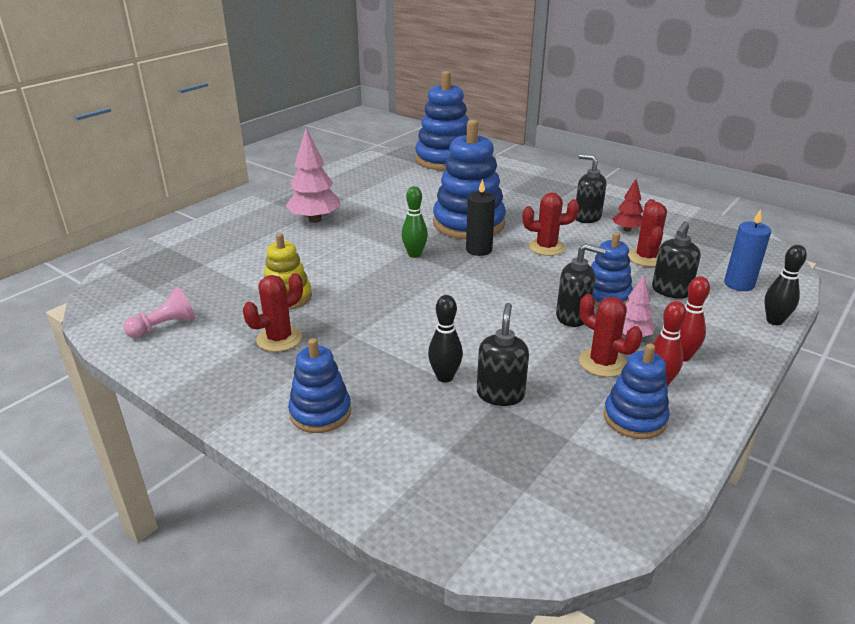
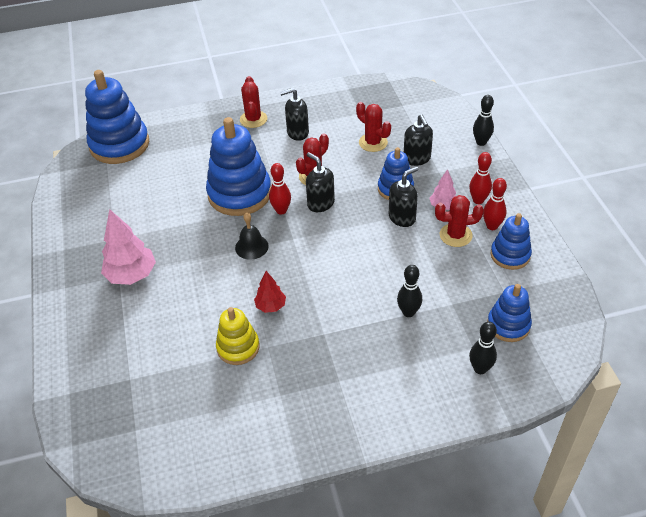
camera: 50 degrees left, 15 degrees up
(164, 326) = (206, 440): pink pawn -> none
(279, 339) = (289, 376): red cactus -> red cactus (253, 119)
(320, 412) = (392, 391): blue stacking toy -> blue stacking toy (508, 325)
(414, 254) = (251, 247): green bowling pin -> black bell
(421, 469) = (480, 369): none -> black bowling pin
(479, 250) = (281, 210): black candle -> red bowling pin
(500, 394) = (445, 297): black soap dispenser -> black soap dispenser (320, 203)
(627, 230) = (332, 126): red tree -> red tree (270, 306)
(739, 284) = (437, 128): blue candle -> none

